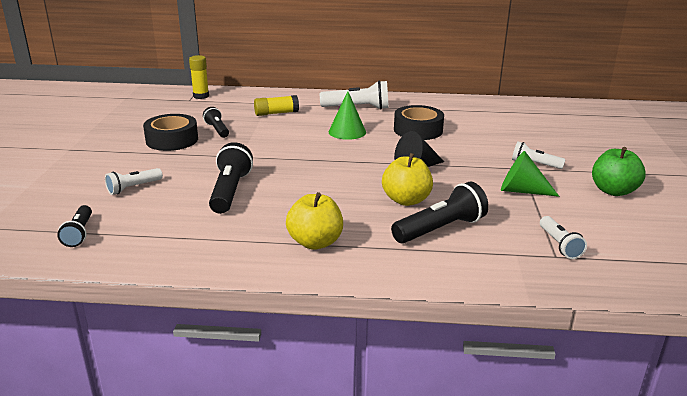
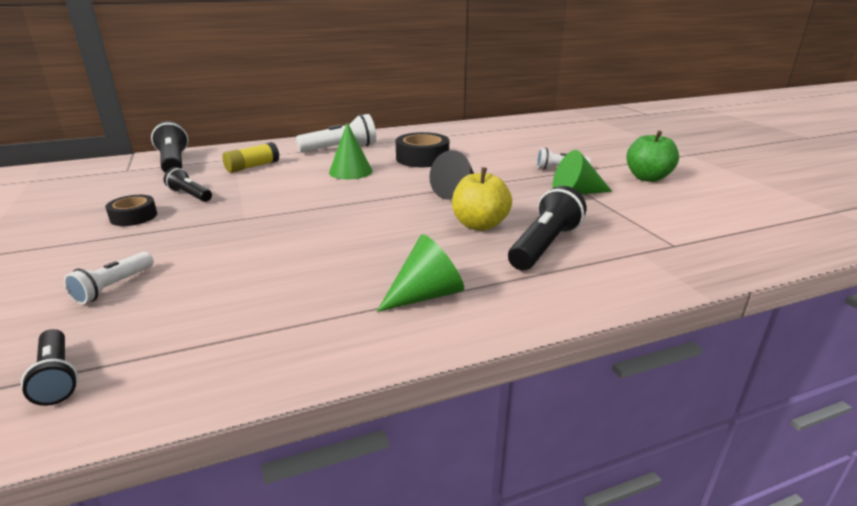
camera: 25 degrees left, 0 degrees up
(172, 140) = (134, 216): black tape -> black tape, size x0.62
(201, 96) = (140, 164): yellow glue stick -> none
(230, 191) = (264, 260): black flashlight -> black flashlight (174, 162)
(315, 242) = (426, 295): yellow apple -> green cone
(559, 245) = (664, 234): white flashlight -> none

